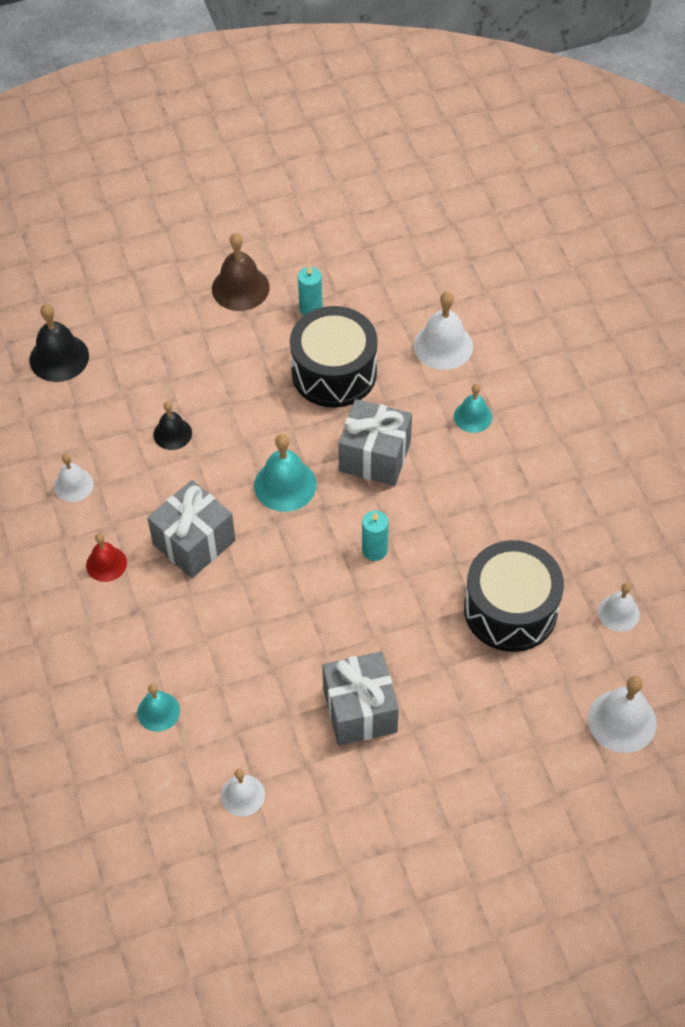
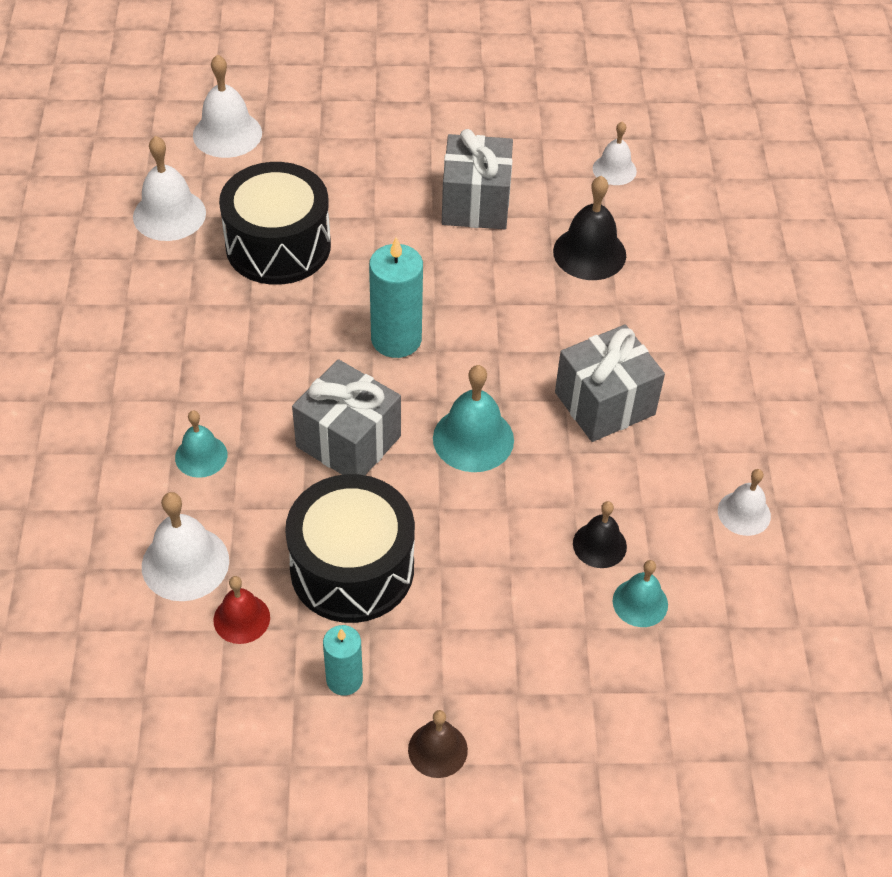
camera: 165 degrees left, 5 degrees down
(59, 358) = (743, 710): black bell -> black bell (589, 253)
(106, 564) = (715, 408): red bell -> red bell (241, 618)
(158, 711) = (683, 253): turquoise bell -> turquoise bell (640, 602)
(240, 288) = (437, 749): brown bell -> brown bell, size x0.63
(374, 550) = (396, 339): turquoise candle -> turquoise candle, size x1.65
(618, 613) = (169, 214): white bell -> white bell, size x1.58

